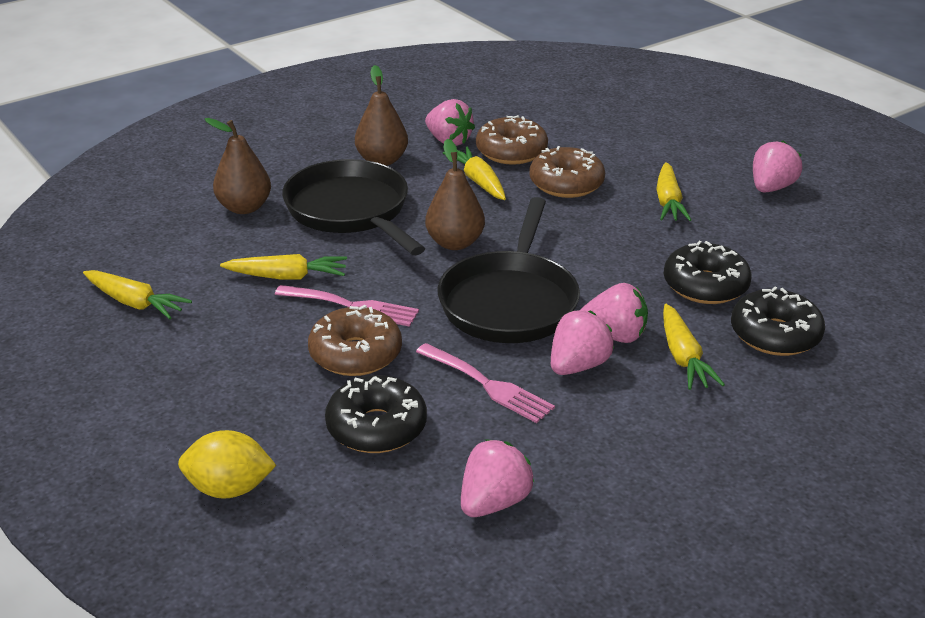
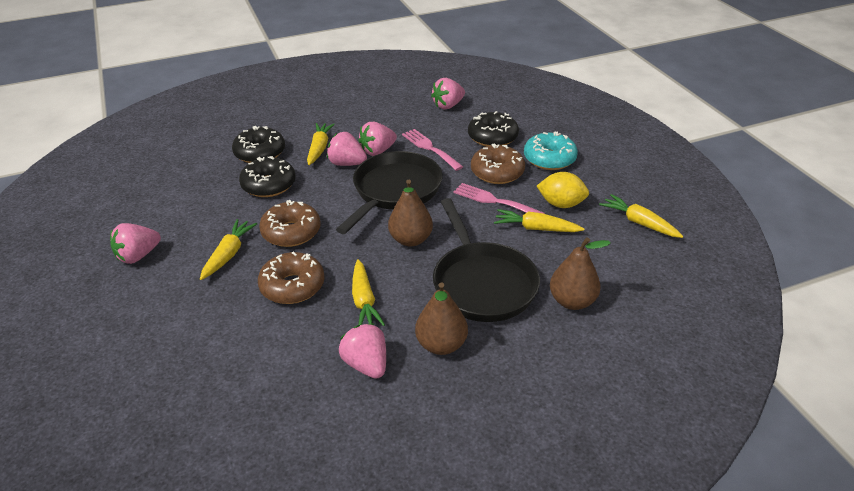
camera: 165 degrees left, 5 degrees up
(229, 488) = (564, 123): yellow lemon -> yellow lemon (561, 204)
(264, 393) = (549, 159): none -> turquoise donut
(511, 152) = (314, 336): brown donut -> brown donut (291, 232)

